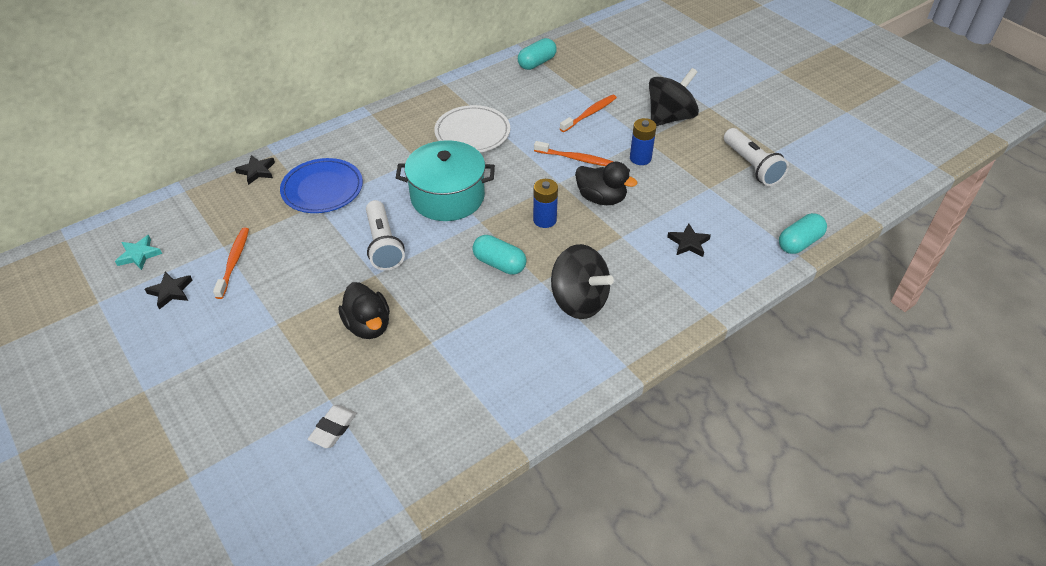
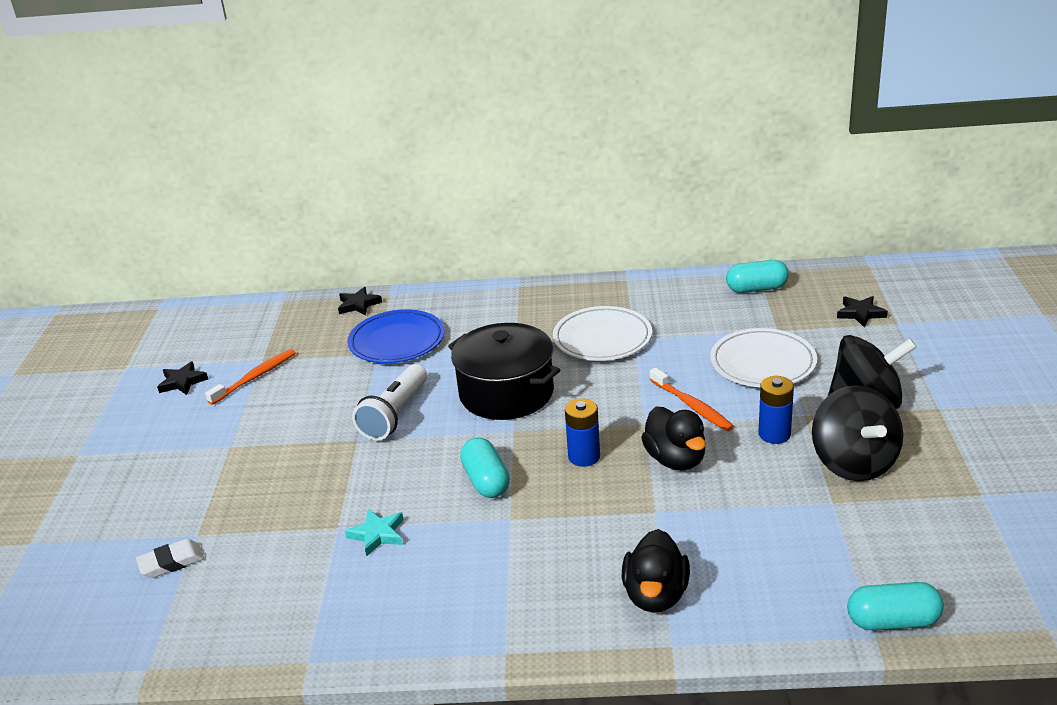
camera: 40 degrees right, 15 degrees down
(139, 255) = (193, 341): turquoise star -> turquoise star (377, 534)
(368, 325) = (300, 484): black duck -> black duck (655, 595)
(447, 197) = (506, 393): turquoise pot -> black pot
(579, 301) = (528, 558): black spinning top -> black spinning top (854, 463)
(589, 114) = (763, 363): orange toothbrush -> white plate
(688, 243) = (732, 554): black star -> black star (860, 313)
(752, 166) = (924, 500): white flashlight -> none

